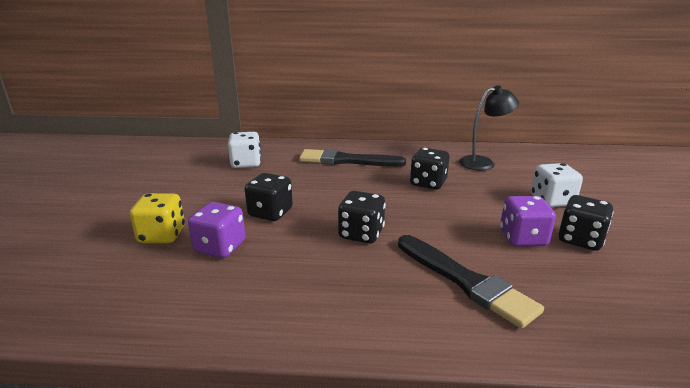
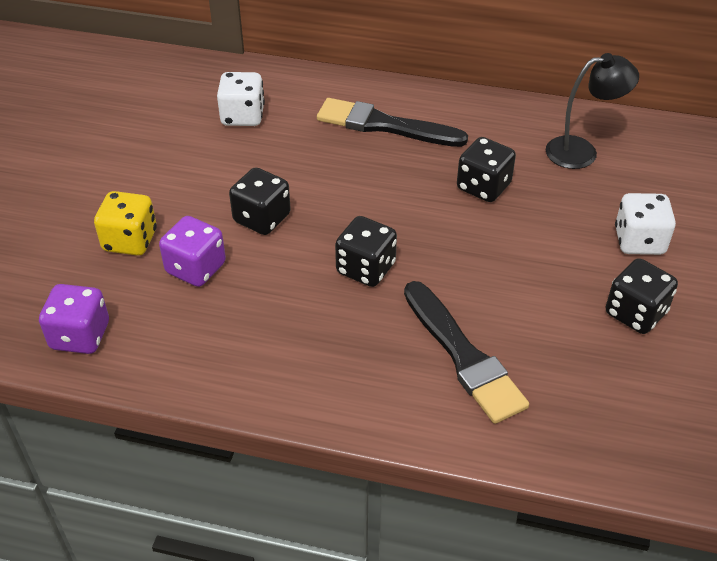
camera: 10 degrees right, 20 degrees up
(522, 238) = (563, 301): purple dice -> purple dice (80, 336)

